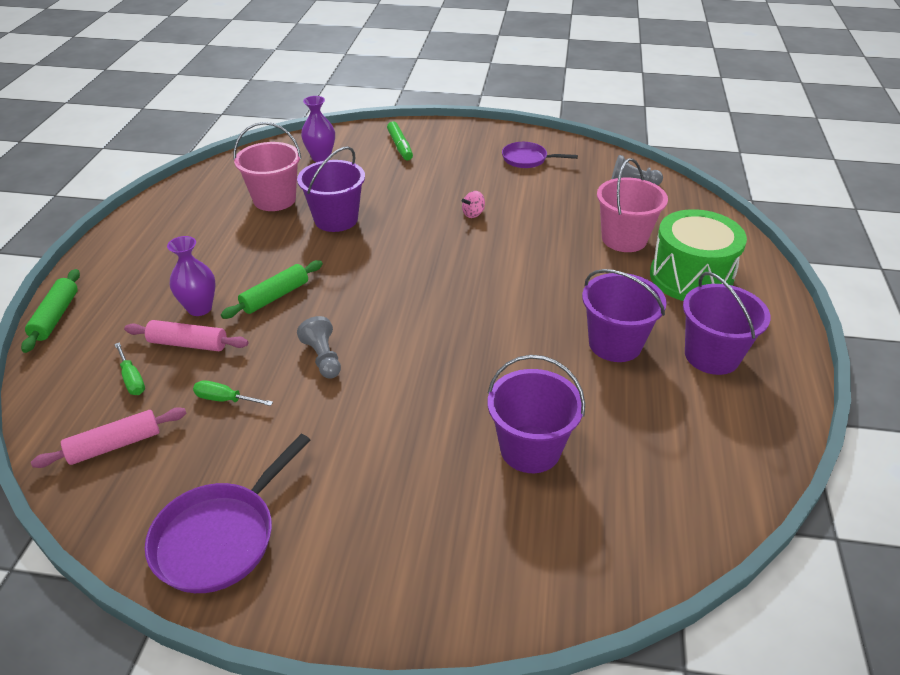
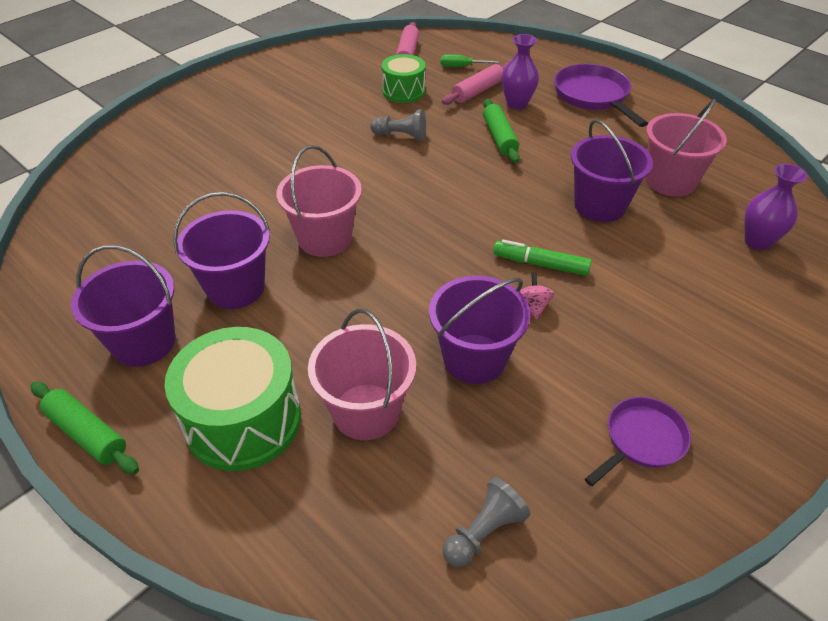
camera: 125 degrees right, 5 degrees up
(56, 316) = (561, 54): green rolling pin -> green rolling pin (87, 434)
(220, 536) = (301, 67): purple pan -> purple pan (593, 96)
(225, 399) = (403, 91): green screwdriver -> green drum
(400, 146) = (757, 321): green marker -> green marker (540, 264)
(513, 328) = (325, 238): none -> pink bucket
(530, 449) = (208, 185): purple bucket -> purple bucket (474, 359)

